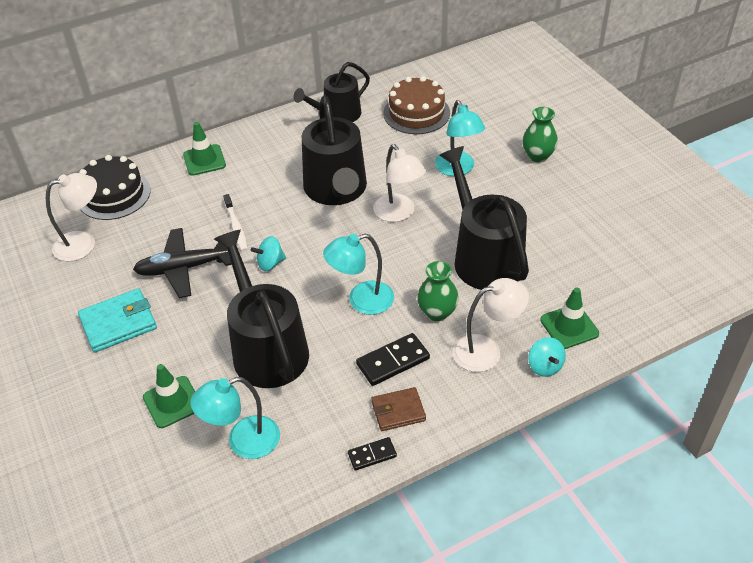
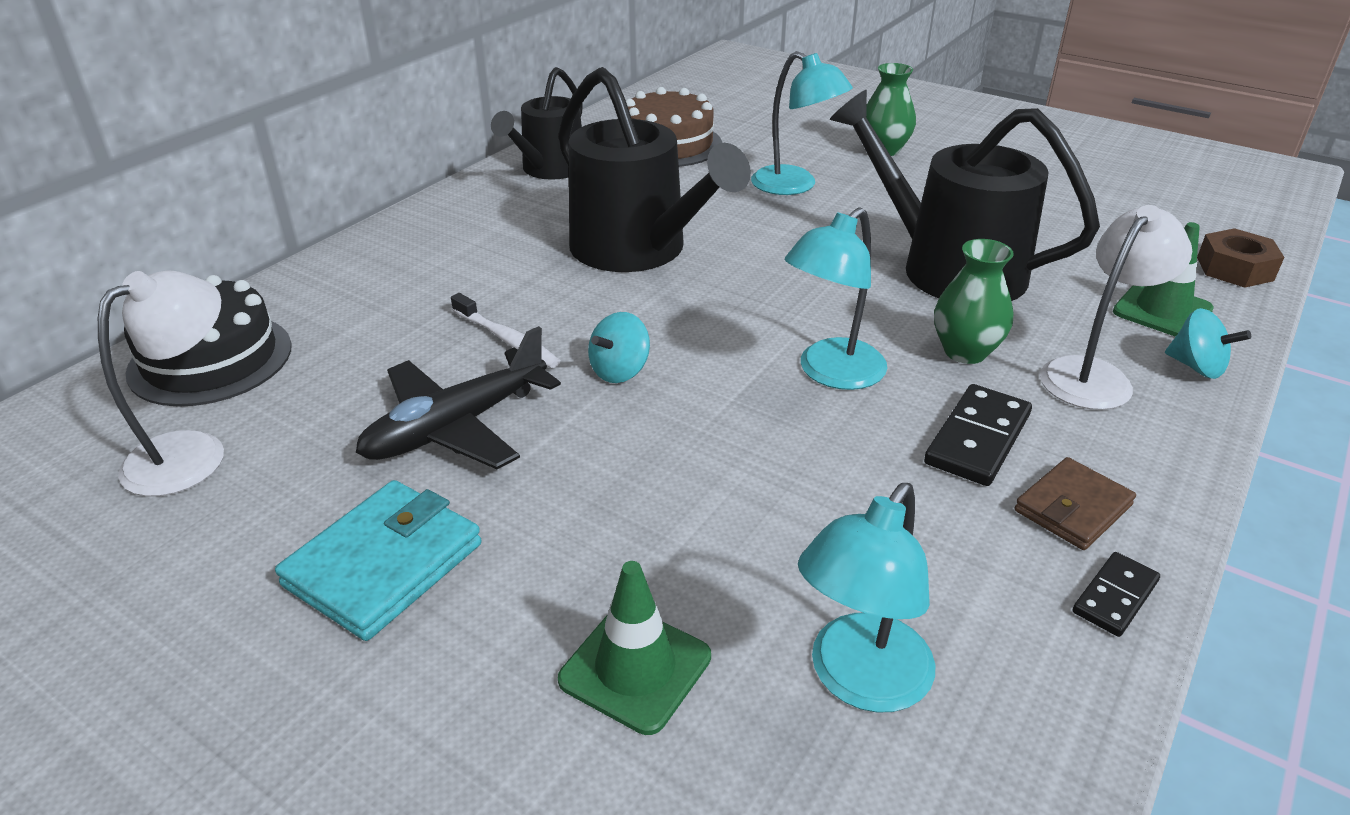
camera: 30 degrees left, 10 degrees down
(204, 160) = (364, 269): green traffic cone -> none
(267, 349) = (741, 498): black watering can -> none
(398, 213) = (766, 252): white lamp -> none
(647, 315) = (1234, 269): none -> brown nut

